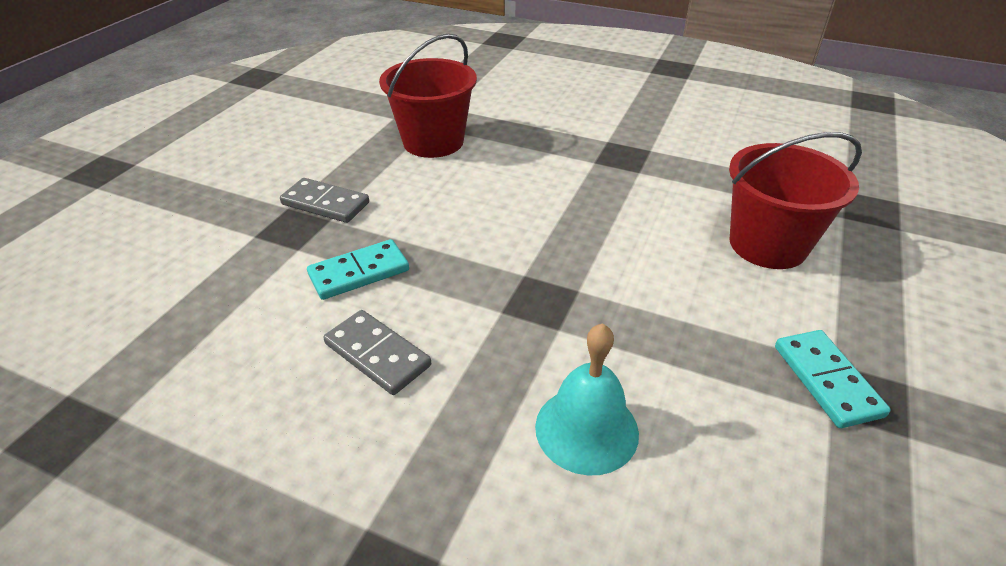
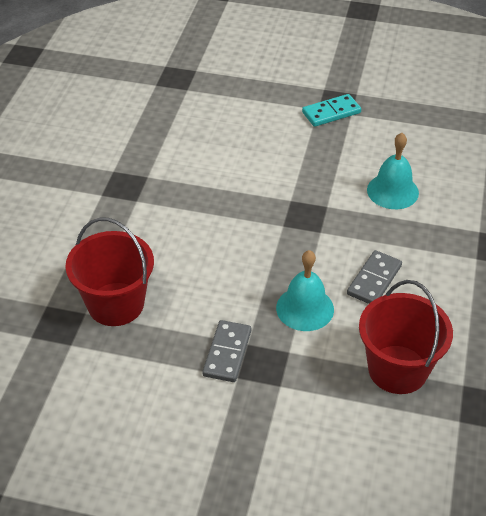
camera: 100 degrees left, 5 degrees up
(359, 272) = (305, 308): turquoise domino -> turquoise bell
(767, 245) = (224, 122): red bucket -> red bucket (397, 369)

